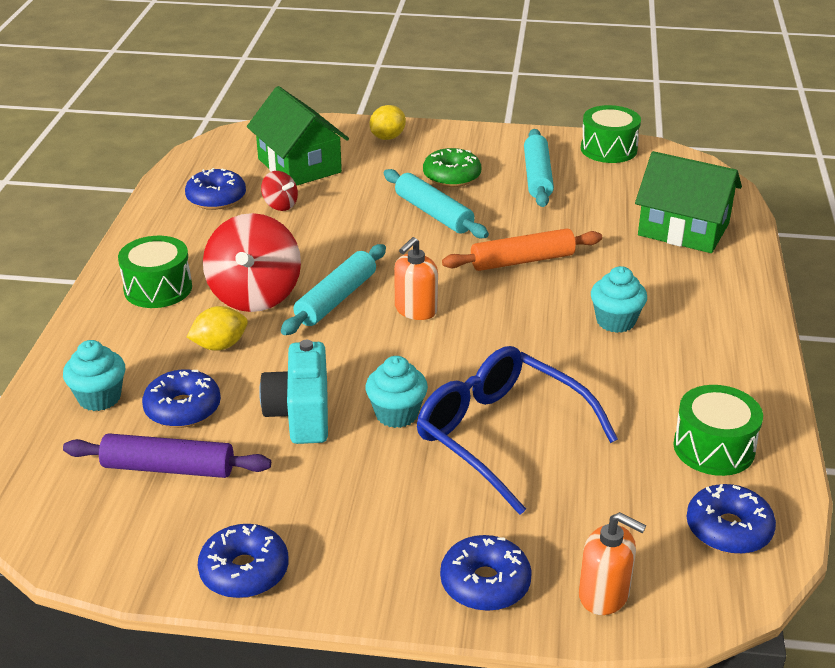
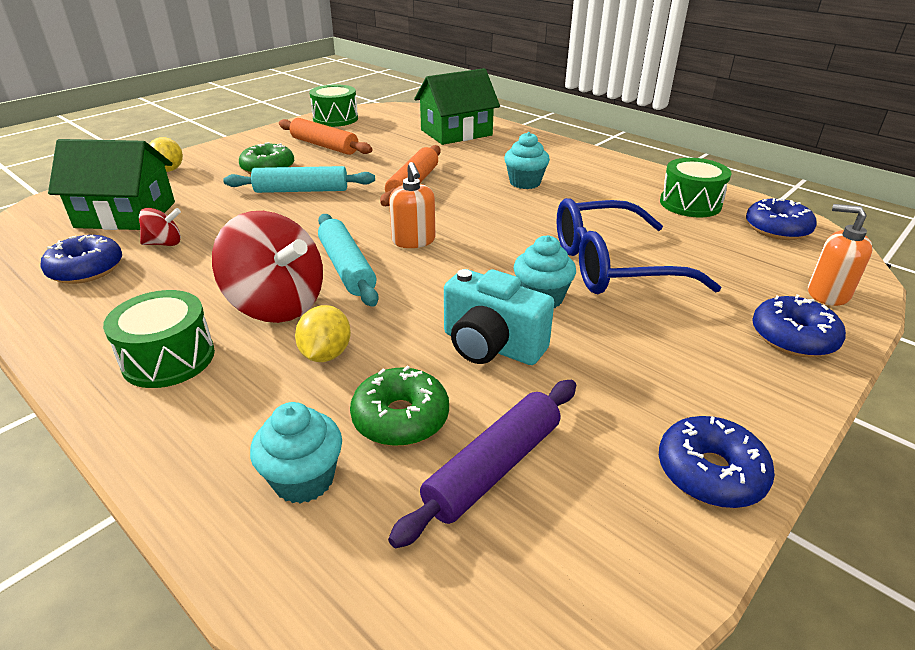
camera: 55 degrees left, 0 degrees up
(183, 409) = (400, 418): blue donut -> green donut
(537, 176) = (324, 146): turquoise rolling pin -> orange rolling pin
(604, 595) = (827, 294): orange soap dispenser -> orange soap dispenser turned 120 degrees counterclockwise

